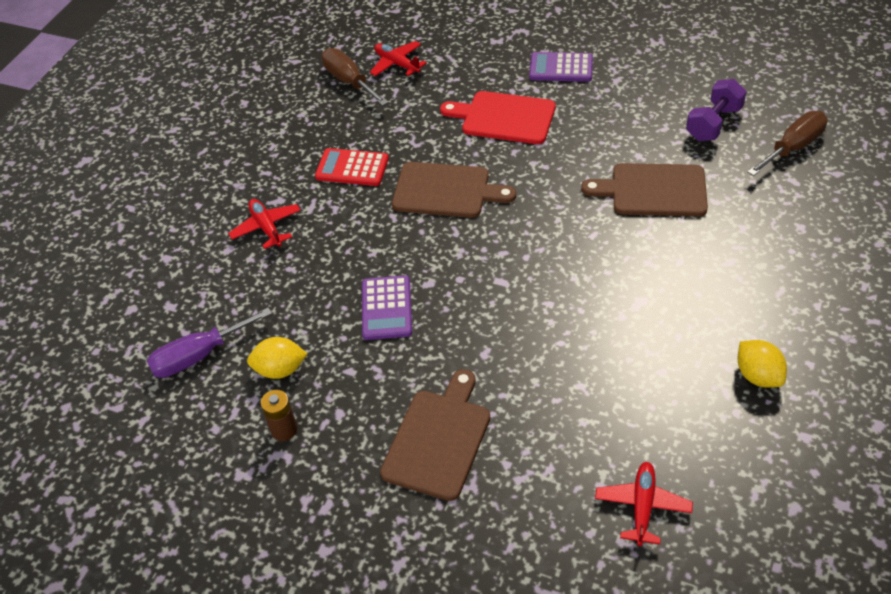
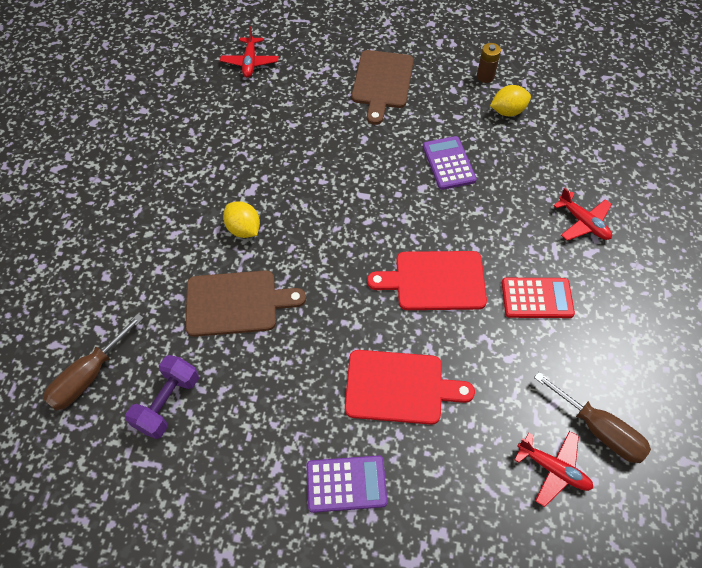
camera: 165 degrees right, 10 degrees up
(199, 356) = (571, 114): purple screwdriver -> none
(446, 191) = (435, 281): brown cutting board -> red cutting board
(758, 376) = (167, 144): yellow lemon -> yellow lemon (243, 229)

